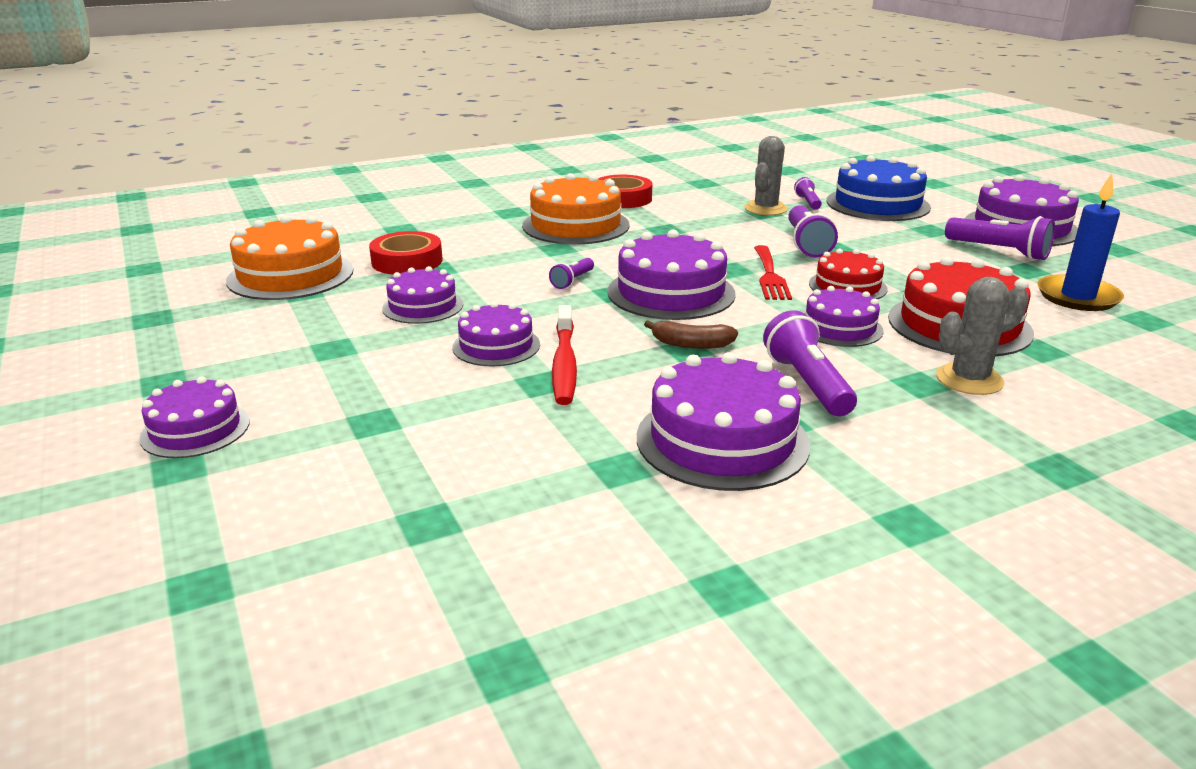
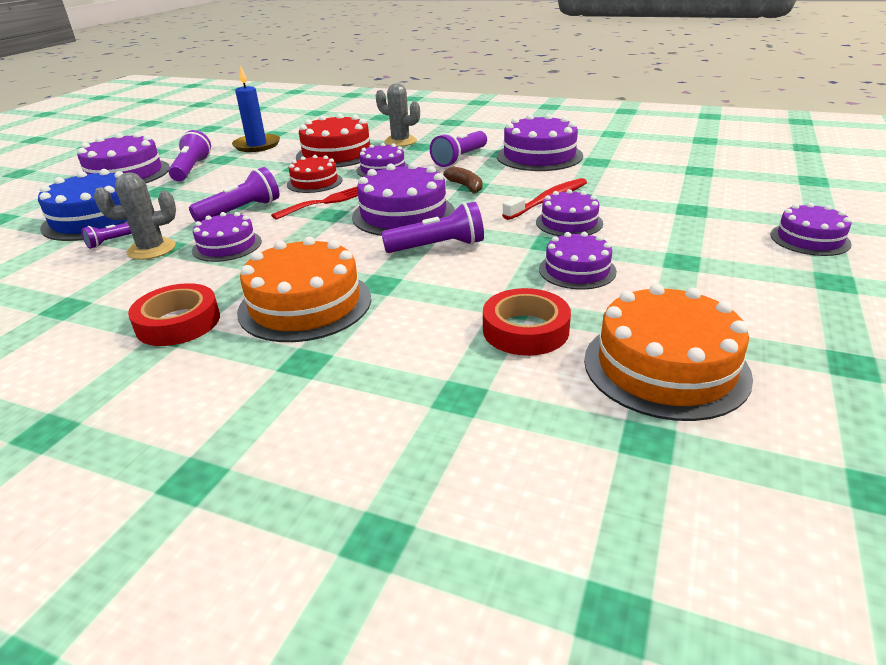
camera: 130 degrees left, 5 degrees up
(572, 281) = (438, 247): purple flashlight -> purple flashlight, size x1.80
(727, 226) = (227, 246): none -> purple cake

